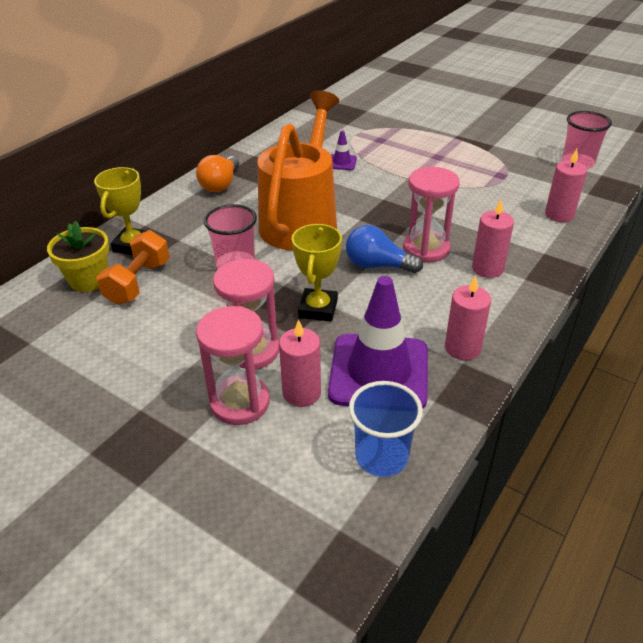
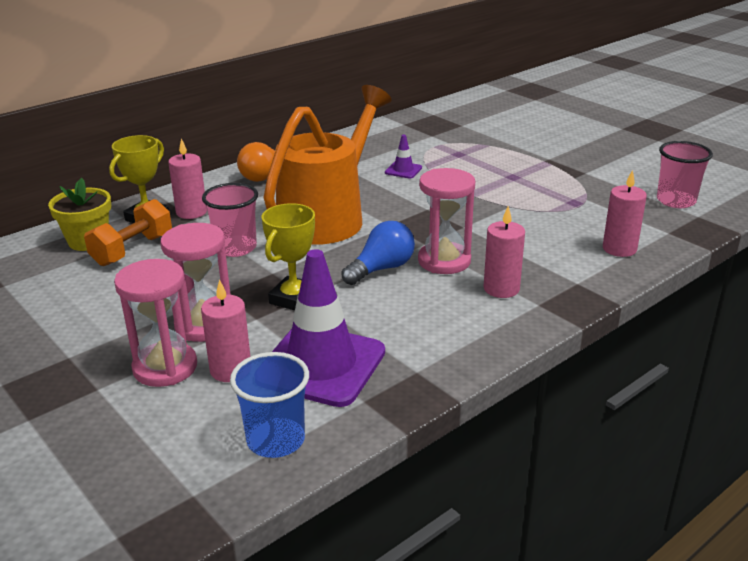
camera: 15 degrees right, 10 degrees down
(377, 265) = (381, 269): blue light bulb -> blue light bulb turned 105 degrees clockwise
(462, 348) = (425, 358): pink candle -> pink candle (191, 212)

